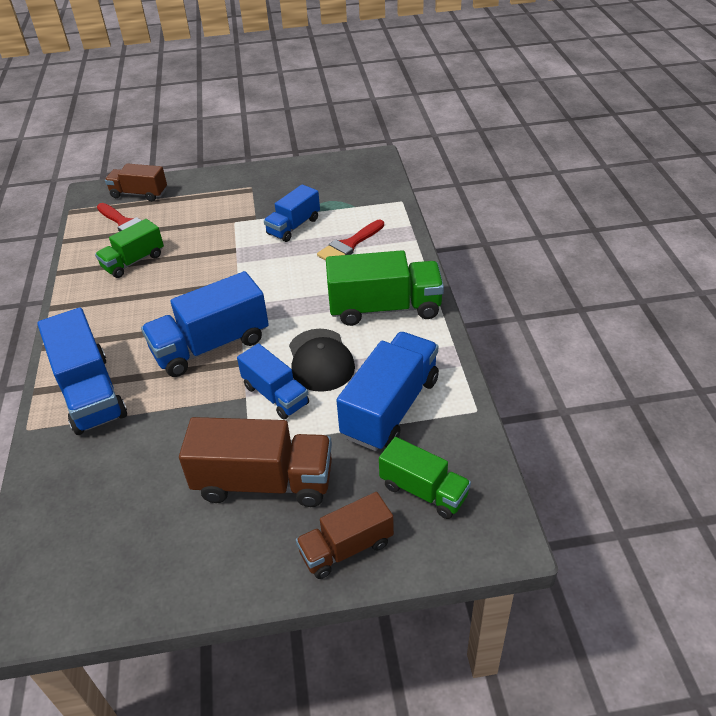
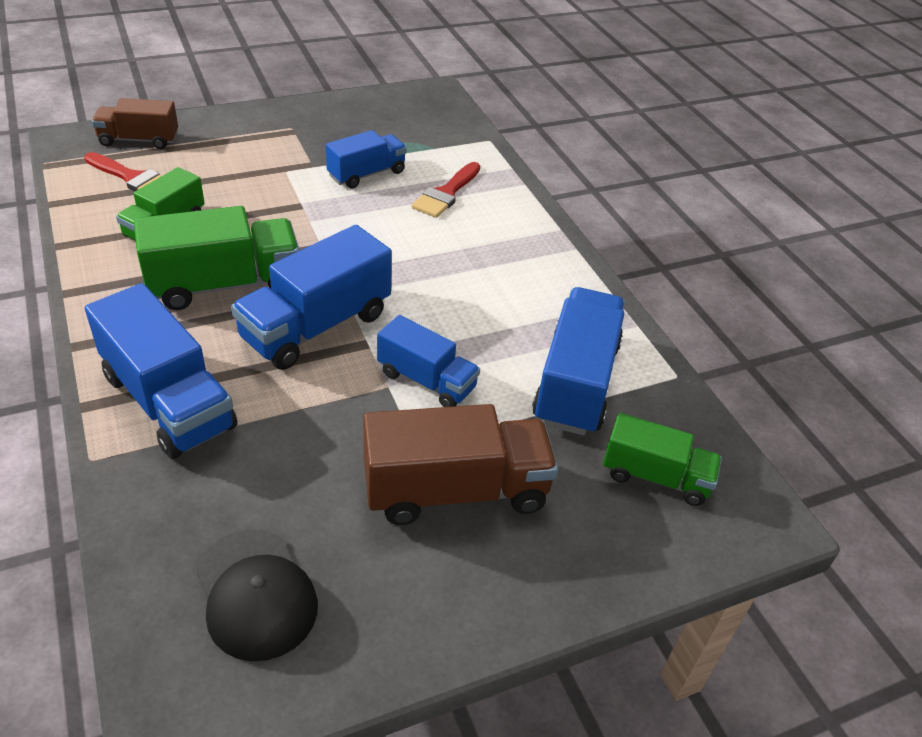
camera: 20 degrees left, 0 degrees up
(293, 226) = (366, 174): blue truck -> blue truck turned 150 degrees counterclockwise
(320, 360) = (467, 333): black cap -> black cap (256, 594)
(346, 548) = (592, 558): brown truck -> none
(385, 308) = (520, 265): green truck -> green truck (225, 285)

